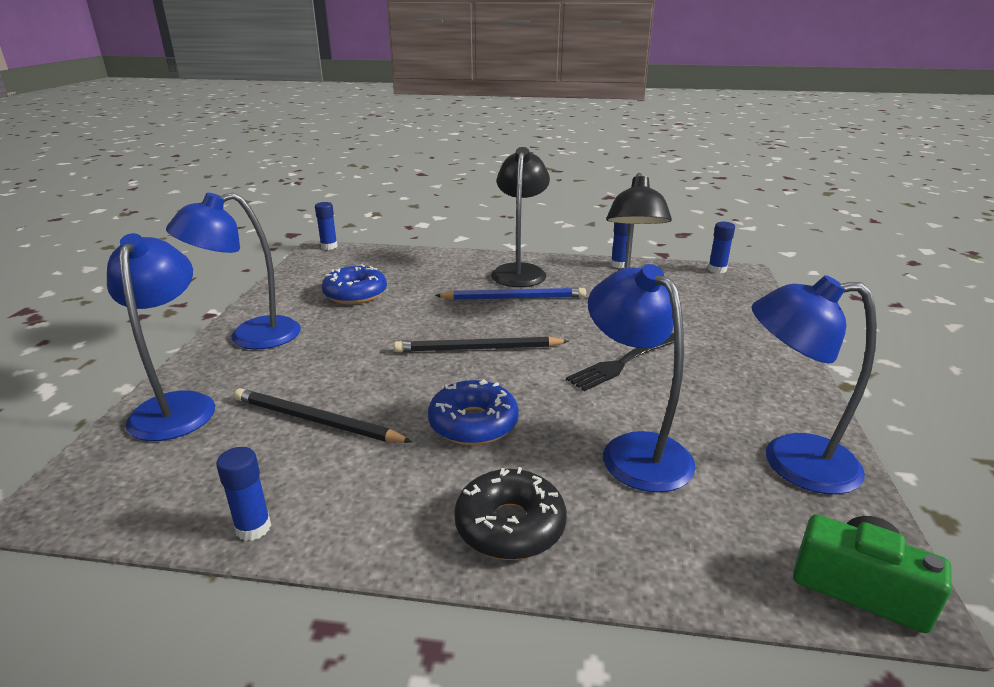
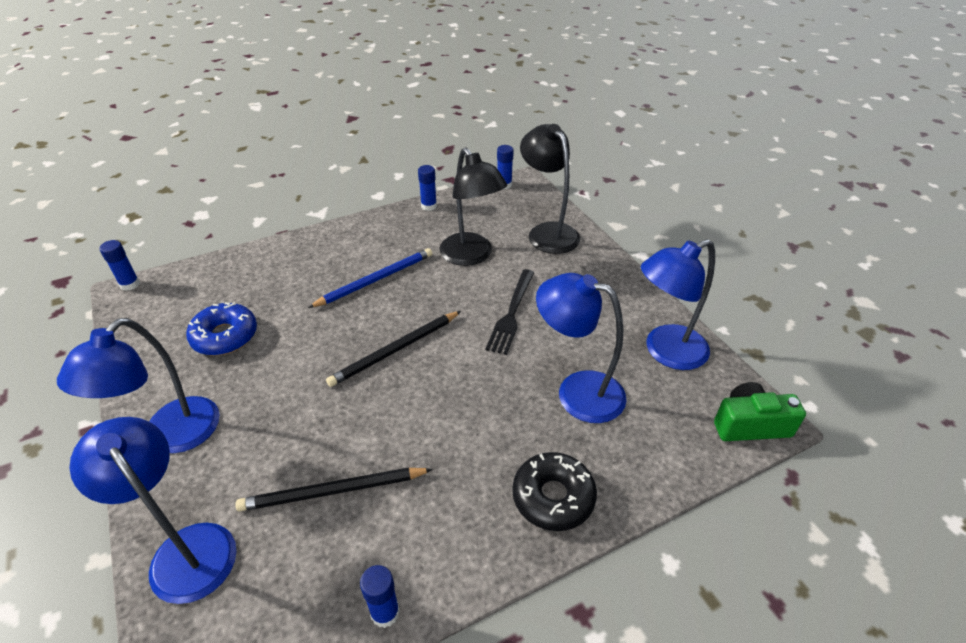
camera: 35 degrees left, 15 degrees up
(473, 423) = (456, 426): blue donut -> none
(519, 271) = (353, 245): black lamp -> black lamp (547, 232)

